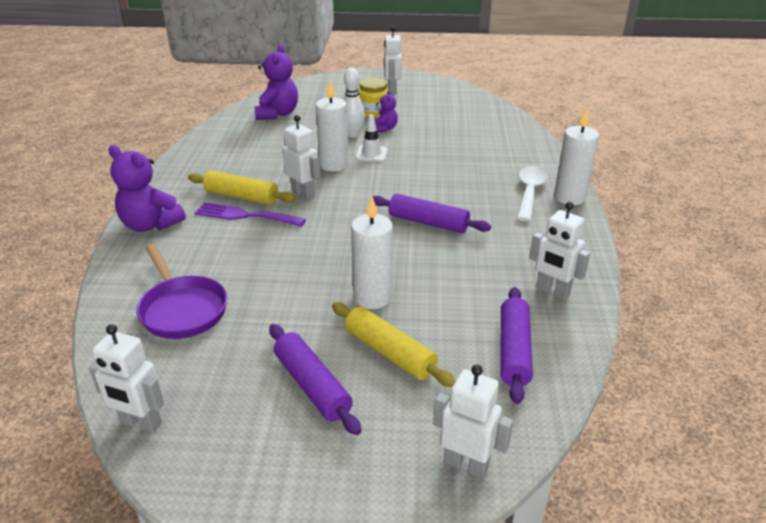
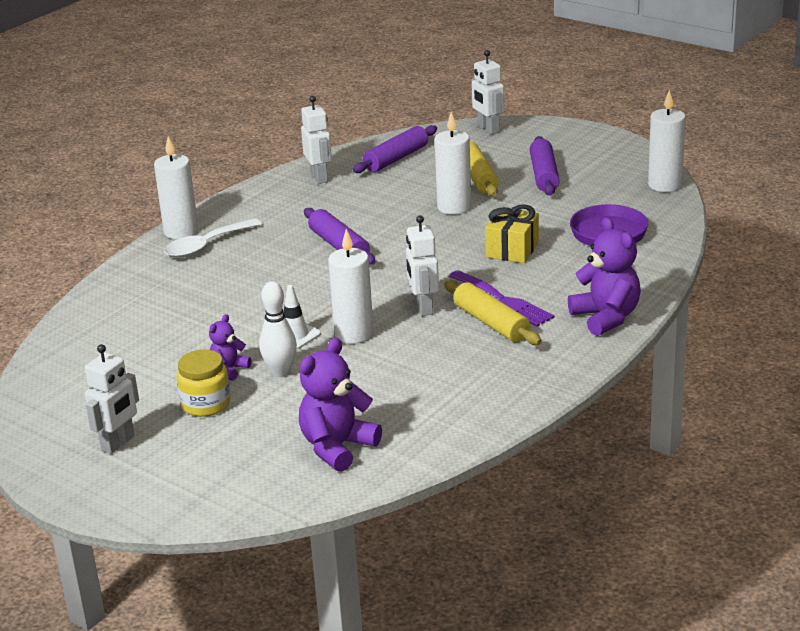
camera: 145 degrees left, 5 degrees down
(140, 423) = (665, 185): white robot -> white candle
(272, 264) = (512, 250): none -> yellow gift

